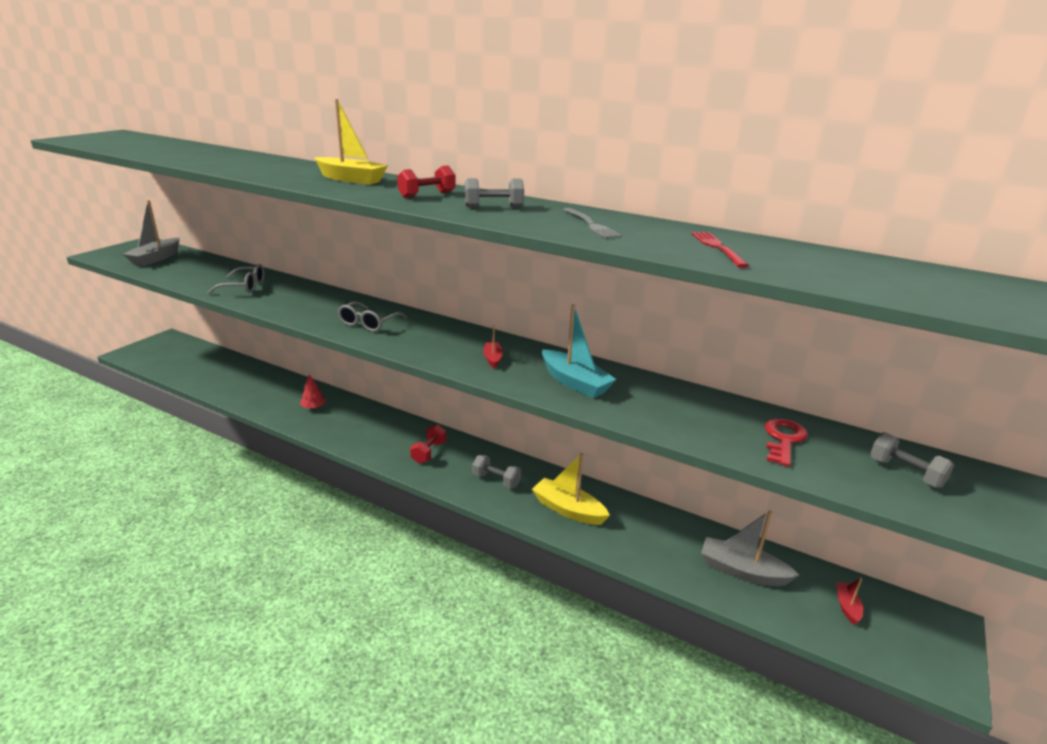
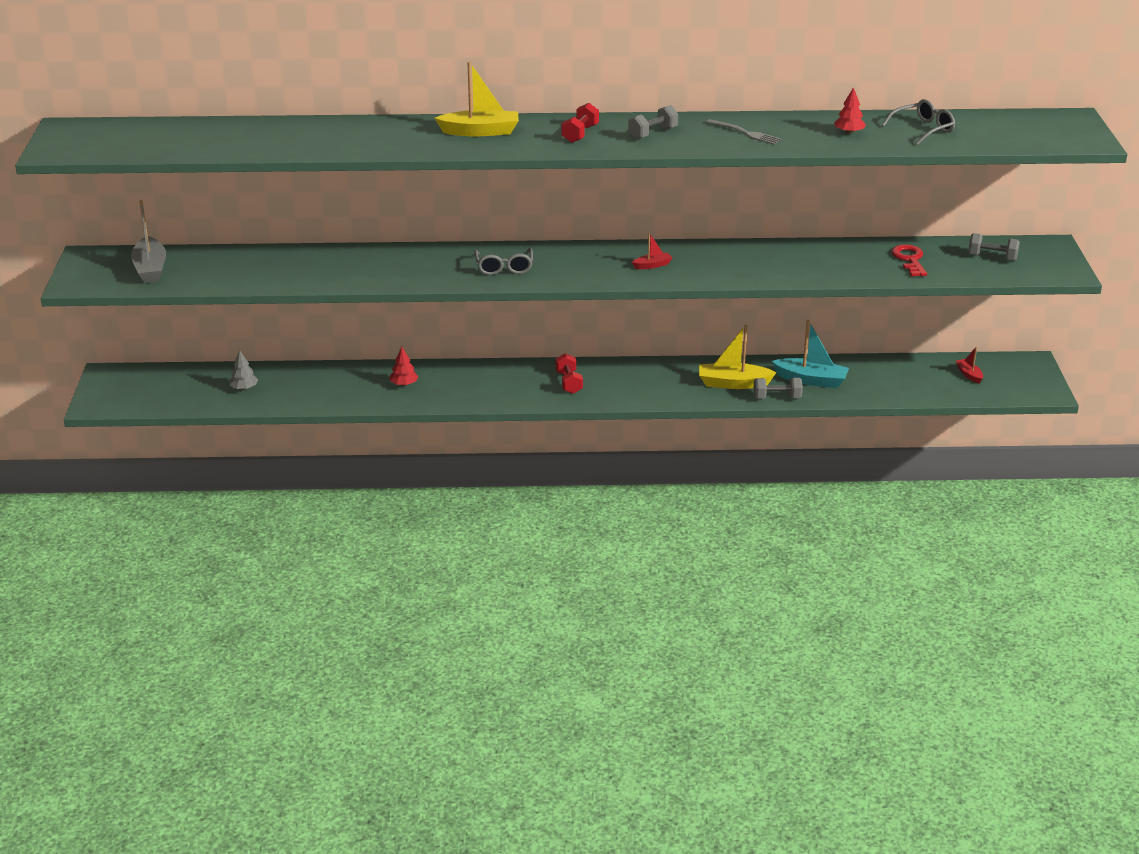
camera: 30 degrees left, 5 degrees up
(218, 373) = (244, 388): none -> grey tree
(244, 287) = (318, 269): grey glasses -> grey glasses (923, 129)
(493, 359) = (652, 265): red boat -> red boat turned 105 degrees clockwise
(496, 480) = (653, 383): grey dumbbell -> grey dumbbell (777, 397)
(575, 382) = (736, 264): turquoise boat -> turquoise boat (811, 380)
(717, 247) = (849, 132): red fork -> red tree
(742, 571) = (890, 378): grey boat -> none

